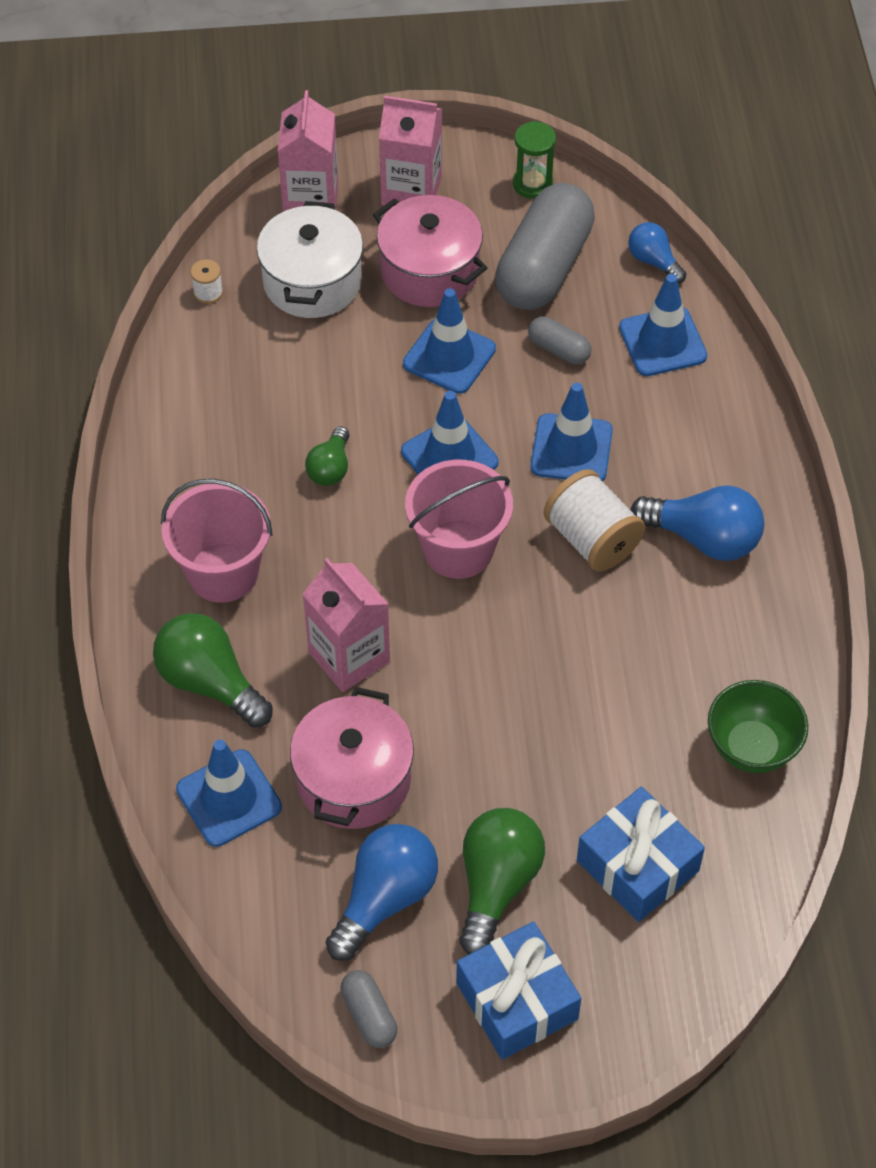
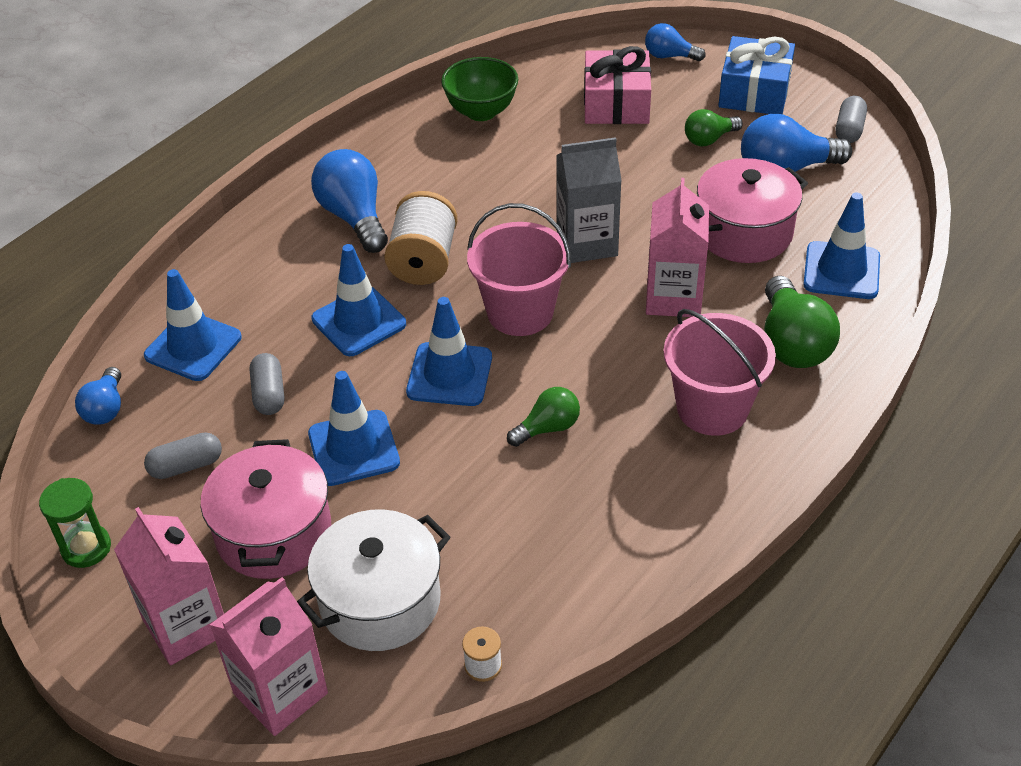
camera: 135 degrees left, 10 degrees down
(479, 660) = (587, 243): none -> grey carton
(496, 885) = (709, 139): green light bulb -> green light bulb, size x0.58
(544, 267) = (186, 466): grey capsule -> grey capsule, size x0.45
(637, 866) = (616, 104): blue gift -> pink gift
(661, 992) = (669, 56): none -> blue light bulb

